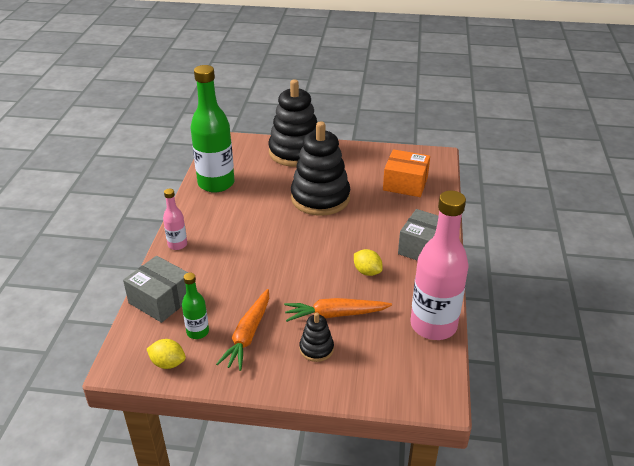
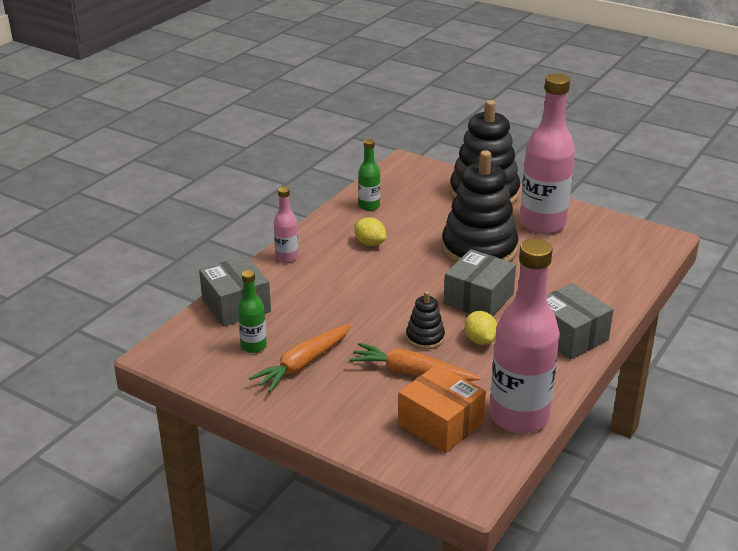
camera: 25 degrees right, 5 degrees down
(168, 363) = (205, 366): yellow lemon -> yellow lemon (370, 243)
(216, 183) = (369, 206): green bottle -> green bottle, size x0.47
(316, 349) = (367, 399): black stacking toy -> black stacking toy (425, 338)
(345, 238) = (478, 299): none -> grey box
(351, 165) = (542, 224): none -> pink bottle
(405, 184) = (597, 259): orange box -> orange box (440, 424)

